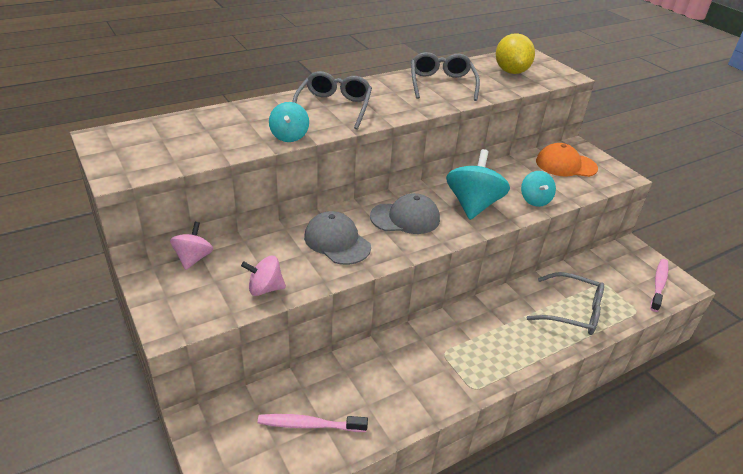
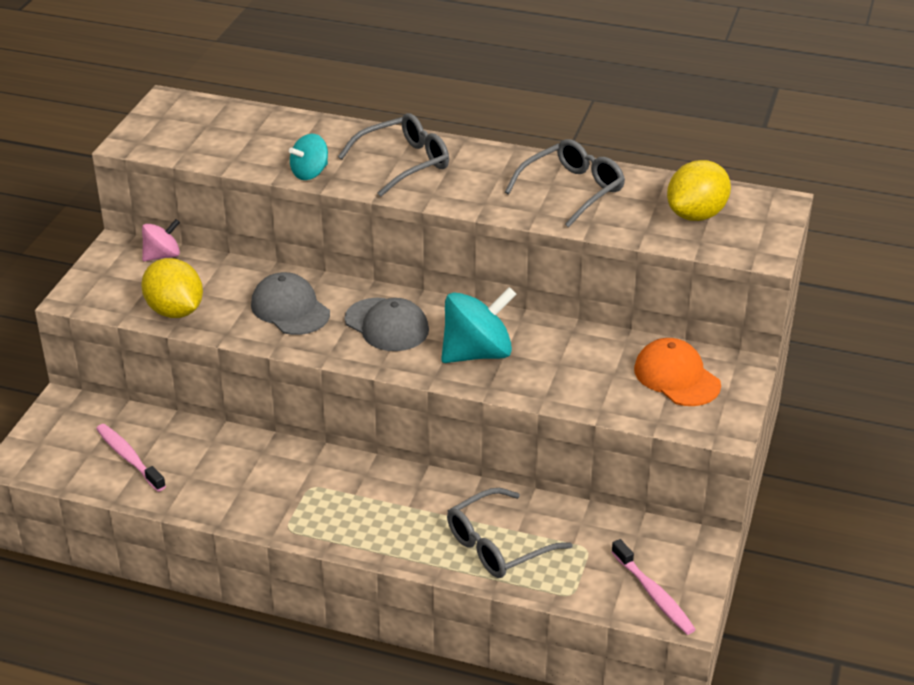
camera: 50 degrees right, 0 degrees up
(265, 288) = (175, 311): pink spinning top -> yellow lemon
(337, 241) = (290, 309): grey cap -> grey cap turned 45 degrees counterclockwise
(535, 200) = (554, 388): turquoise spinning top -> none
(572, 311) = (498, 545): grey glasses -> grey glasses turned 75 degrees clockwise
(659, 284) = (654, 594): pink toothbrush -> pink toothbrush turned 75 degrees clockwise

